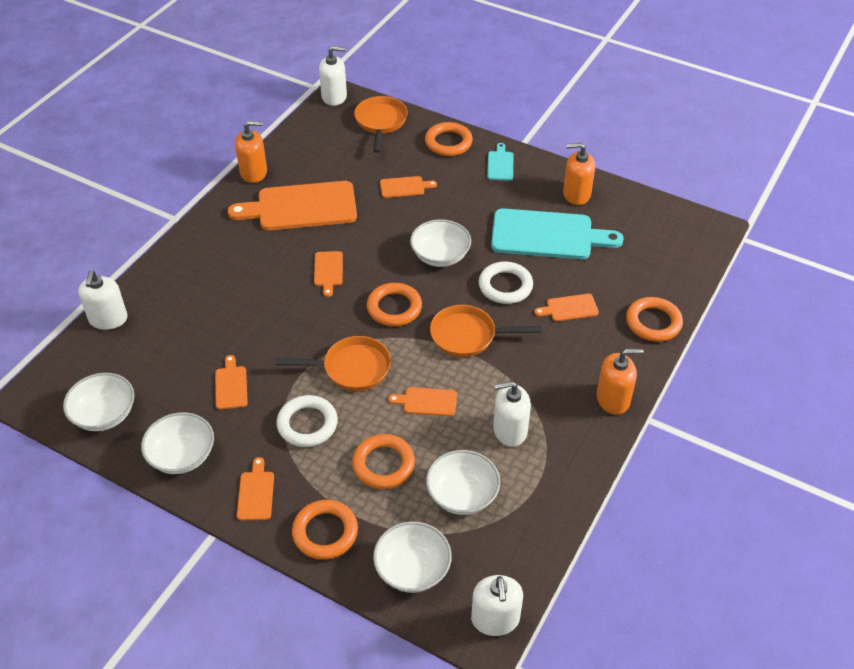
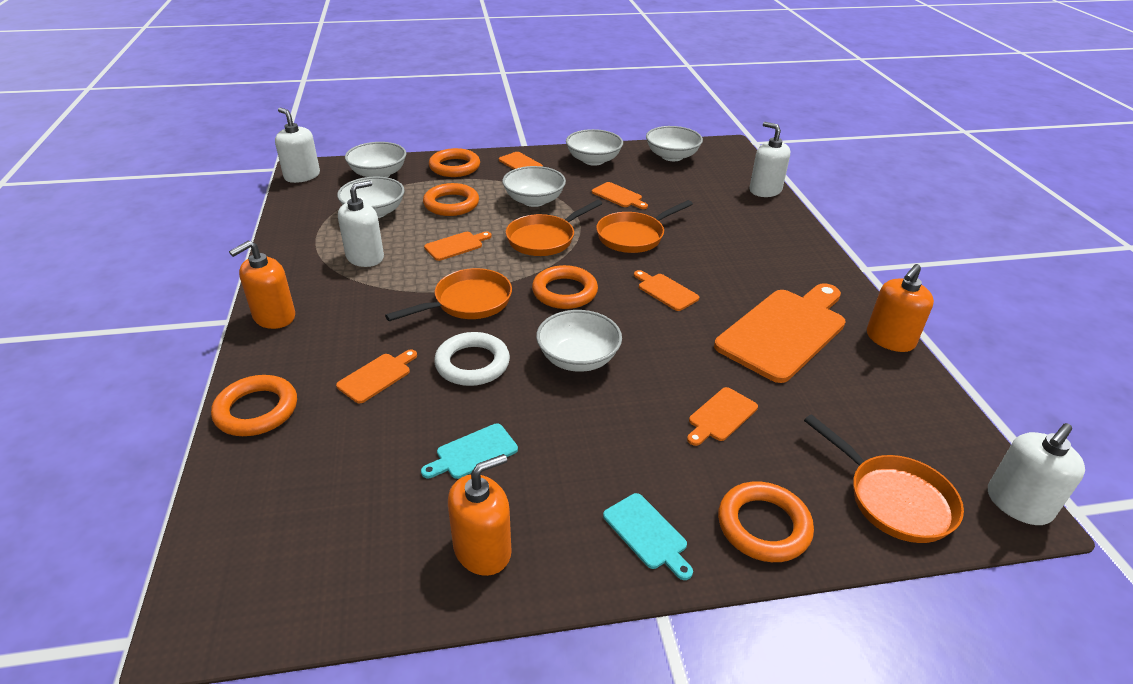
camera: 140 degrees right, 10 degrees down
(282, 331) = (633, 236): none -> orange pan
(307, 424) = (534, 200): white ring -> white bowl
(547, 235) = (473, 453): turquoise cutting board -> turquoise cutting board, size x0.45

